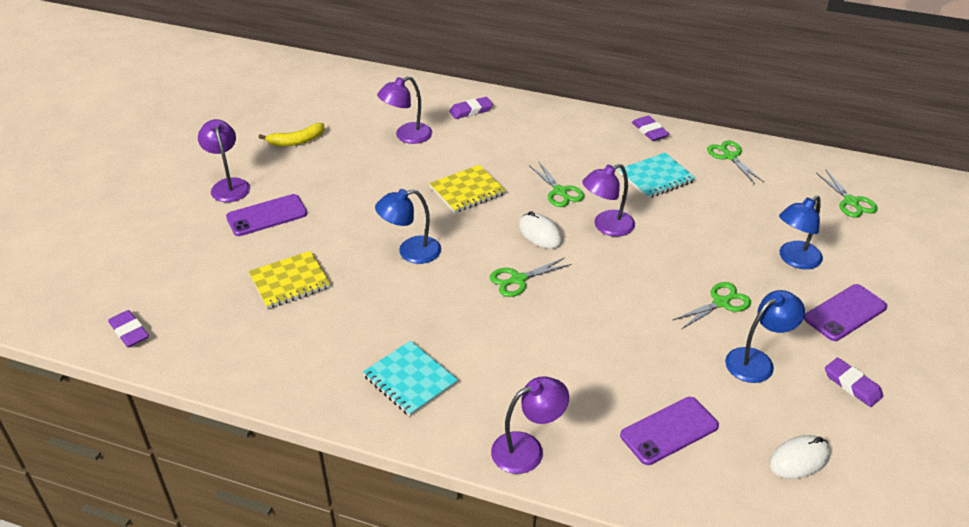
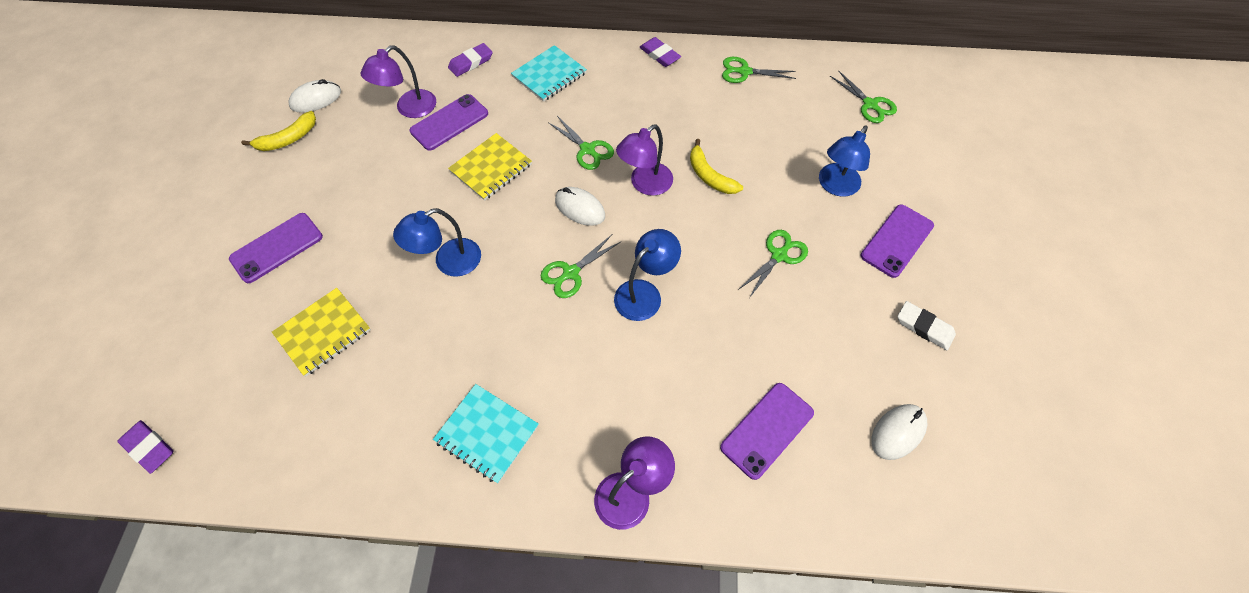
camera: 15 degrees left, 20 degrees up
(228, 185) = (223, 215): purple lamp -> none
(327, 116) = (316, 99): none -> white mouse
(439, 151) = (449, 122): none -> purple phone
(656, 177) = (679, 112): turquoise notebook -> turquoise notebook (549, 75)
(671, 230) = (709, 176): none -> yellow banana
(730, 156) = (744, 72): green scissors -> green scissors turned 45 degrees counterclockwise
(757, 361) = (830, 320): blue lamp -> blue lamp (644, 293)
(852, 385) = (924, 327): purple eraser -> white eraser

